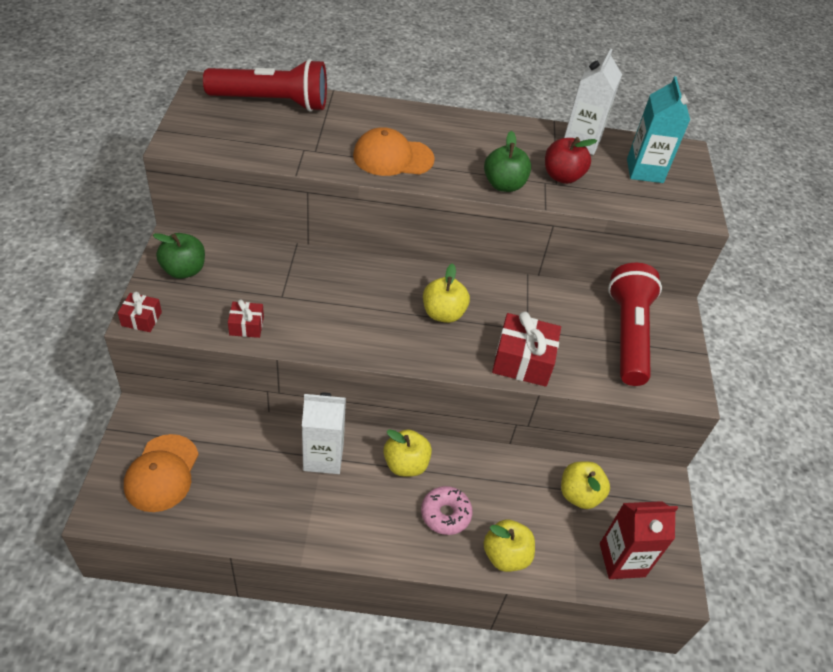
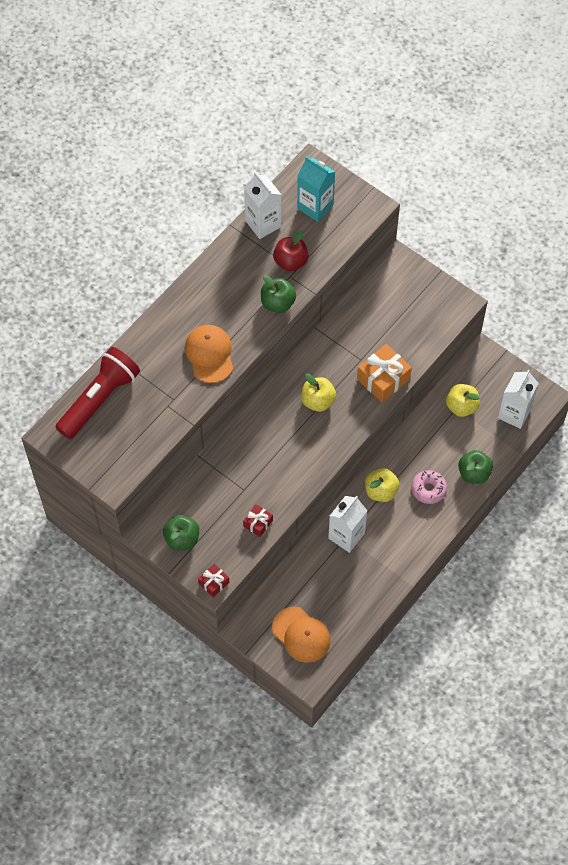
camera: 50 degrees left, 15 degrees up
(393, 157) = (209, 354): orange cap -> orange cap turned 135 degrees clockwise
(505, 555) = (474, 473): yellow apple -> green apple
(523, 361) = (383, 379): red gift -> orange gift
(622, 560) = (514, 413): red carton -> white carton
(628, 334) = (400, 304): red flashlight -> none

